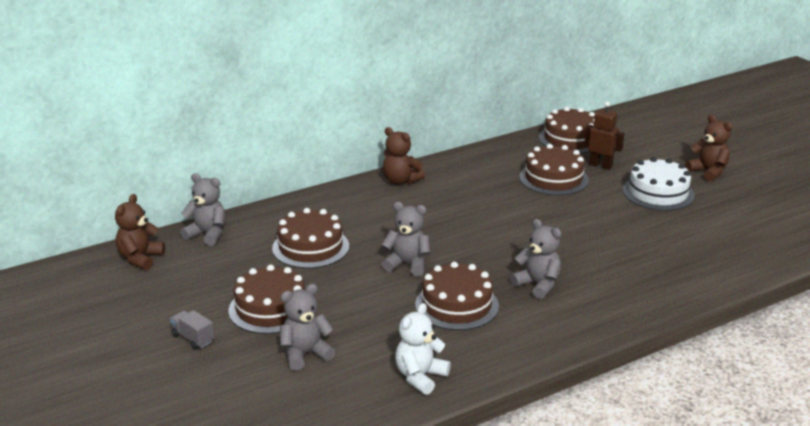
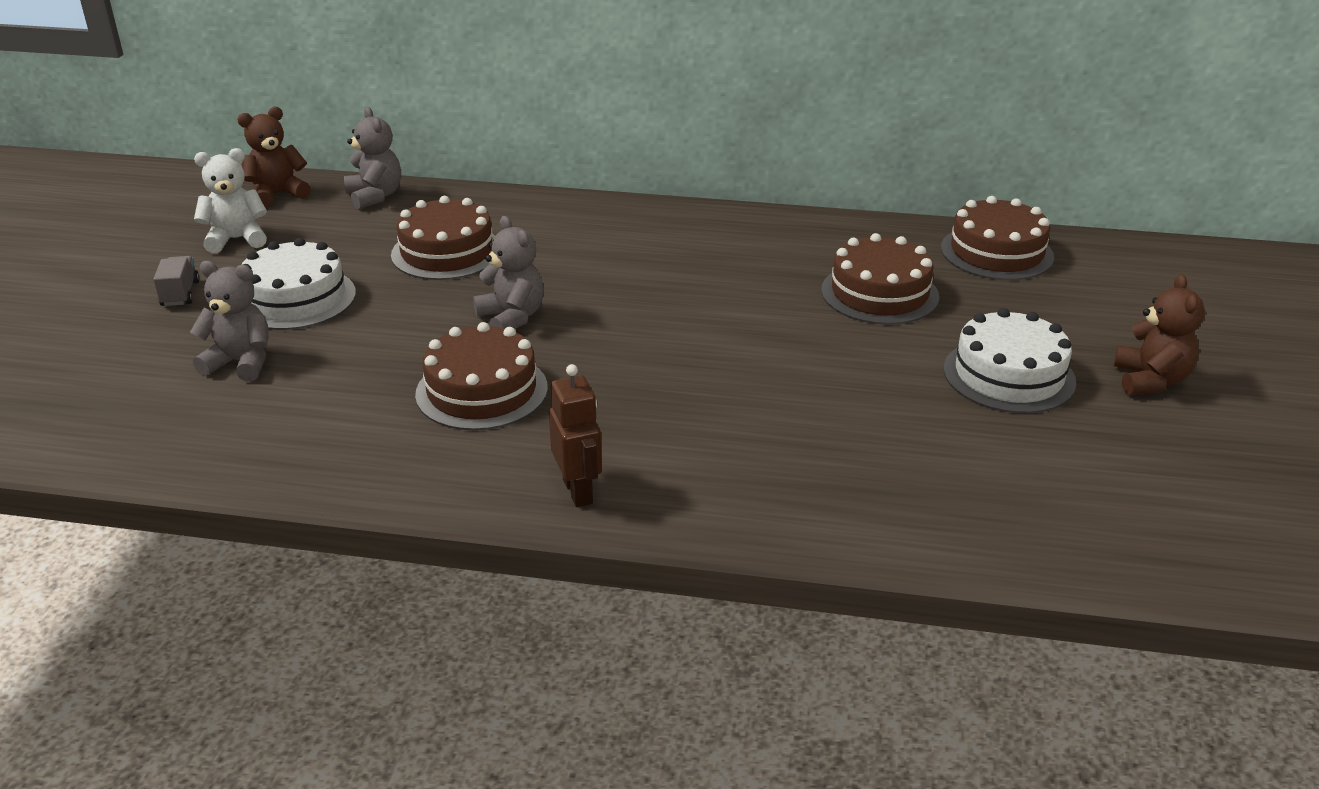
camera: 40 degrees right, 5 degrees up
(270, 308) = (296, 298): brown cake -> white cake
(400, 181) = (674, 219): brown teddy bear -> none
(420, 377) = (298, 450): white teddy bear -> white teddy bear (236, 239)
(538, 285) = (619, 416): grey teddy bear -> none
(600, 165) = (981, 303): brown robot -> brown robot (578, 491)

